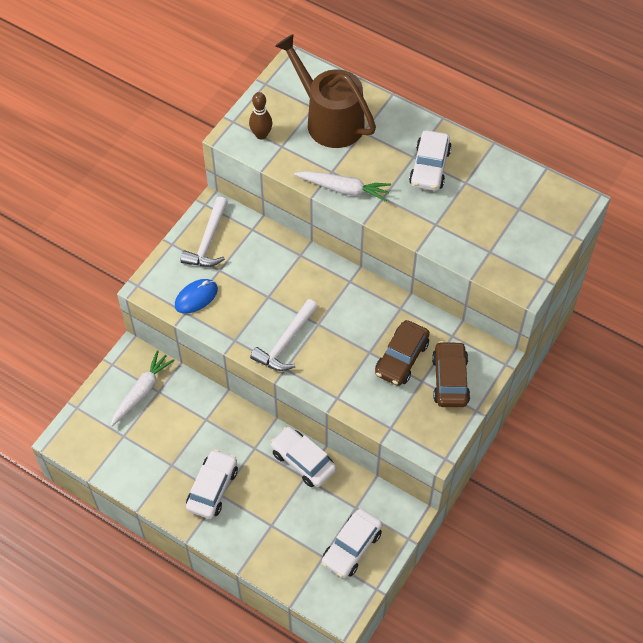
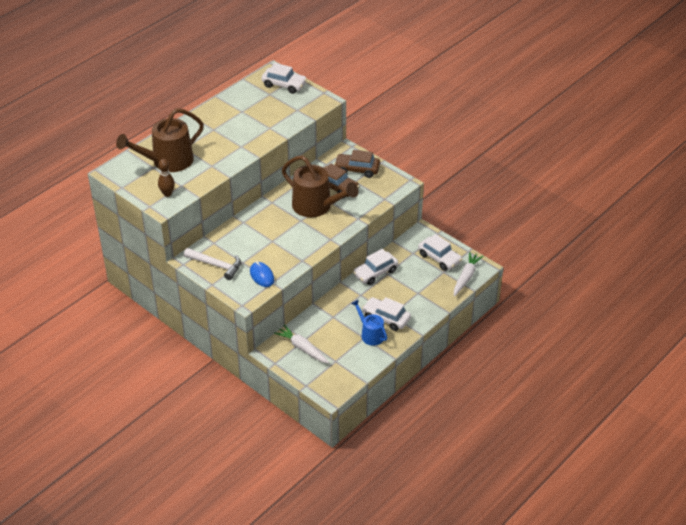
camera: 80 degrees left, 15 degrees down
(178, 472) = (370, 334): none -> blue watering can
(286, 342) = (310, 236): white hammer -> none
(343, 189) = (228, 162): white carrot -> white carrot (466, 277)
(352, 338) = (316, 206): none -> brown watering can
(429, 167) = (224, 124): white car -> white car (284, 85)

